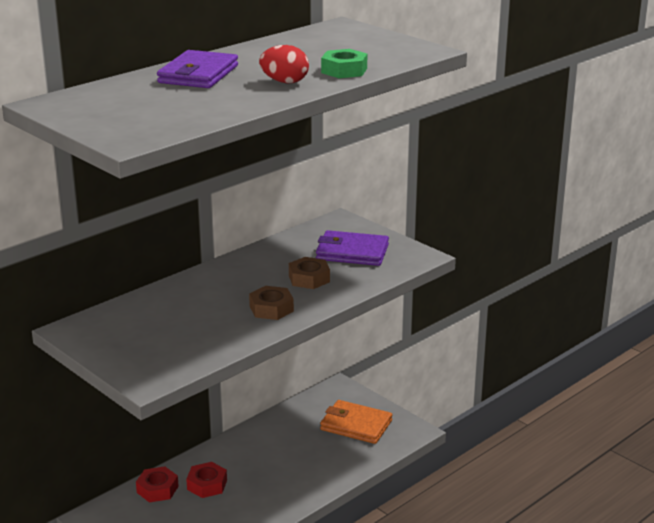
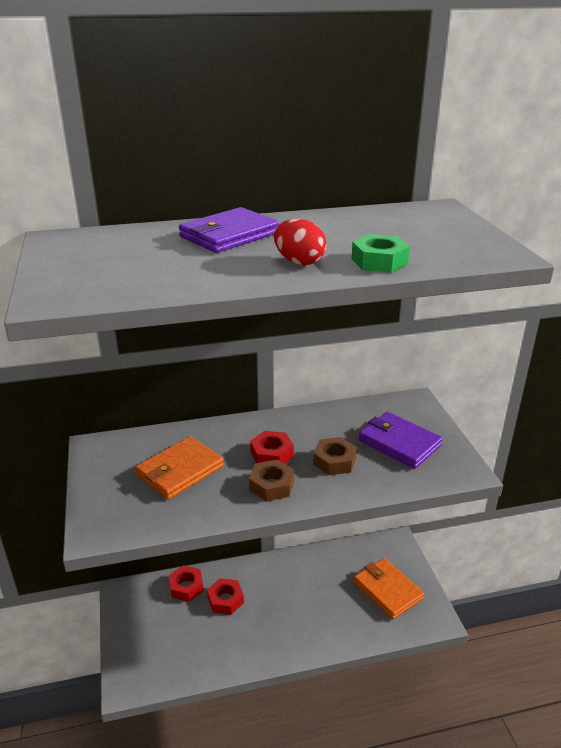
camera: 30 degrees right, 5 degrees up
(177, 323) = (180, 471): none -> orange wallet
(249, 289) = (271, 454): none -> red nut

